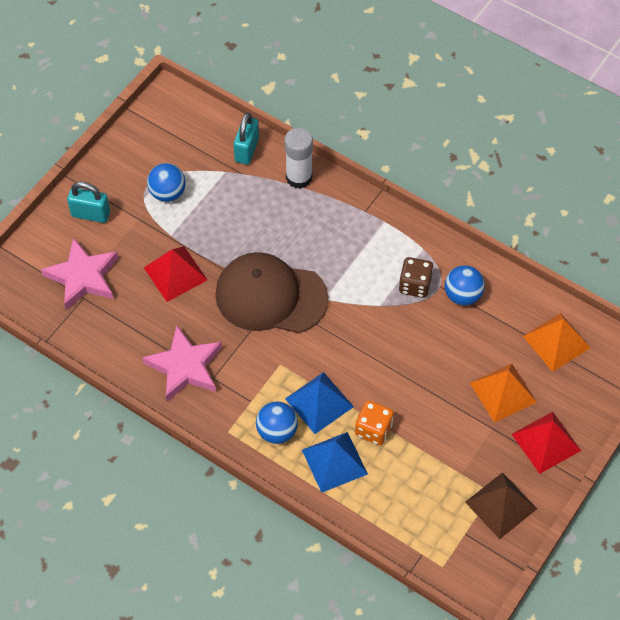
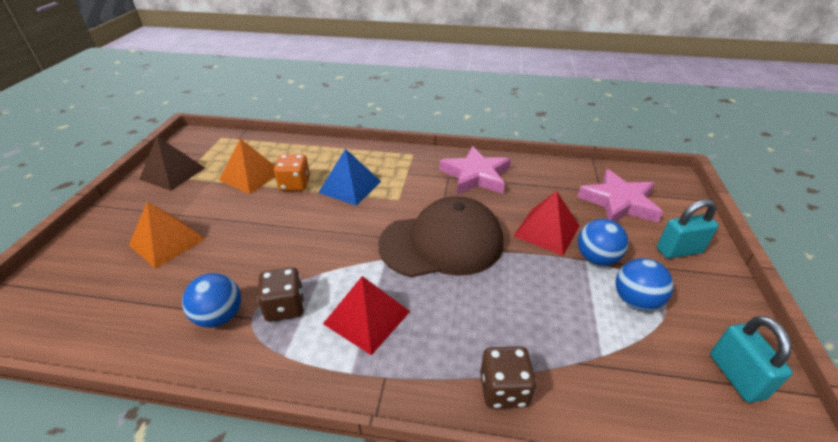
camera: 155 degrees right, 20 degrees down
(247, 150) = (605, 402): turquoise padlock -> turquoise padlock (736, 376)
(277, 431) = (375, 163): blue ball -> blue ball (596, 258)
(299, 177) = (503, 389): white glue stick -> brown dice
(334, 462) = (321, 160): blue pyramid -> none
(546, 442) = (123, 219): red pyramid -> red pyramid (367, 317)
(556, 342) = (92, 306): orange pyramid -> orange pyramid (251, 176)

